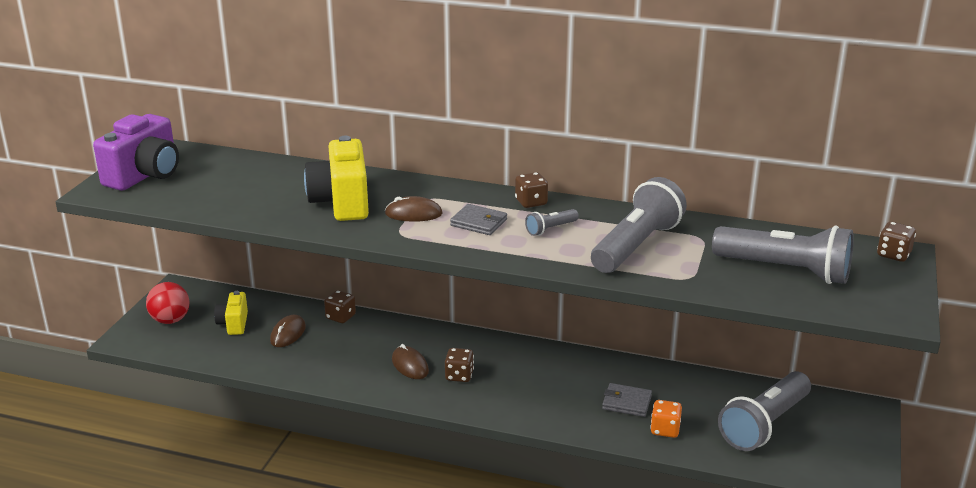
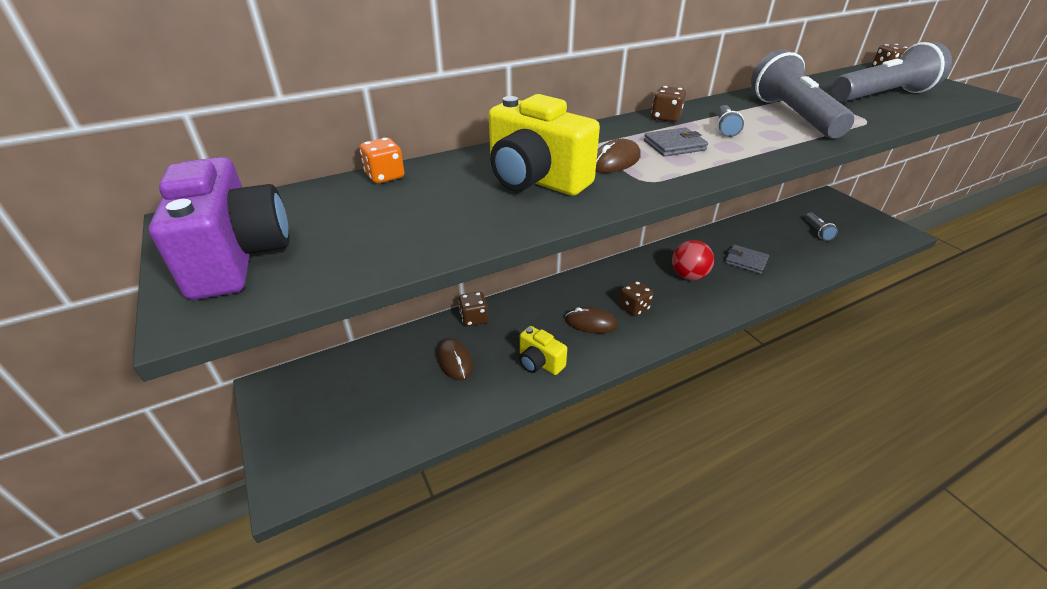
camera: 45 degrees left, 10 degrees up
(170, 320) = (313, 426): red ball -> red ball (688, 276)
(233, 324) = (388, 385): yellow camera -> yellow camera (539, 362)
(626, 402) = (745, 261): grey wallet -> grey wallet turned 60 degrees clockwise
(665, 430) = (791, 265): orange dice -> orange dice (385, 176)
(764, 425) = (817, 231): grey flashlight -> grey flashlight, size x0.44

